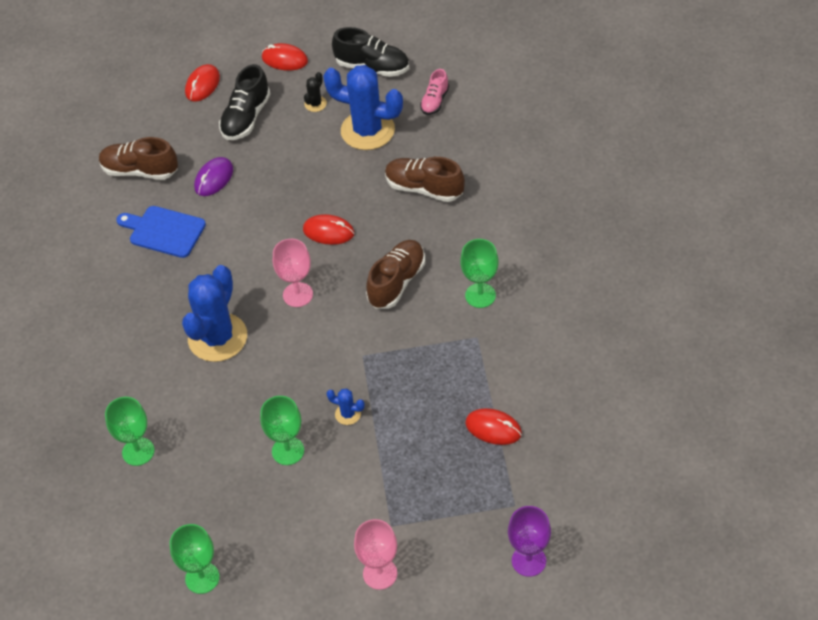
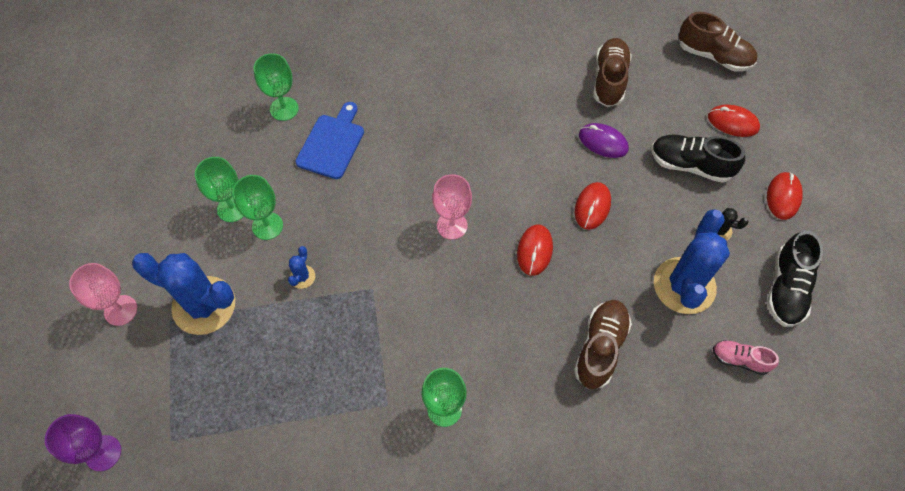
camera: 85 degrees right, 10 degrees up
(164, 231) = (533, 106): blue cutting board -> blue cutting board (332, 143)
(202, 578) = (149, 166): green goblet -> green goblet (232, 208)
(217, 338) = (403, 160): blue cactus -> blue cactus (204, 305)
(397, 282) = (465, 320): brown shoe -> brown shoe (714, 56)
(493, 428) = (267, 420): red mouse -> red mouse (592, 207)

